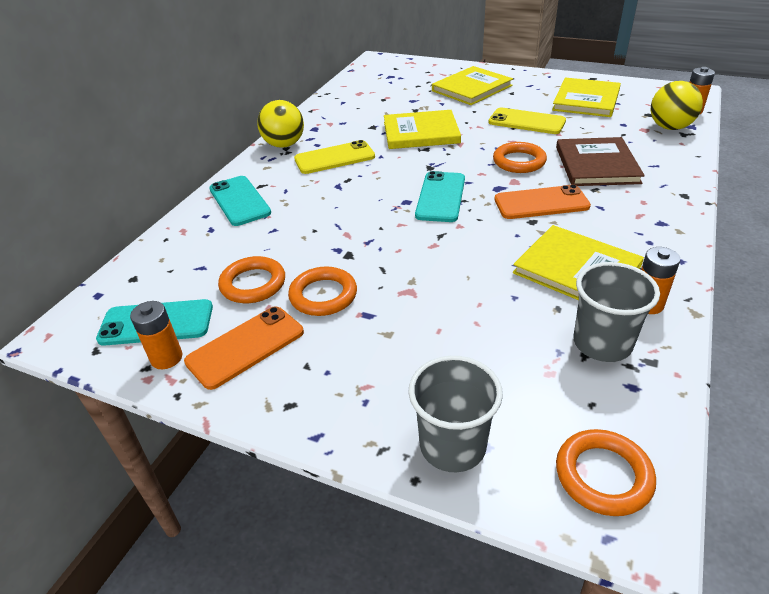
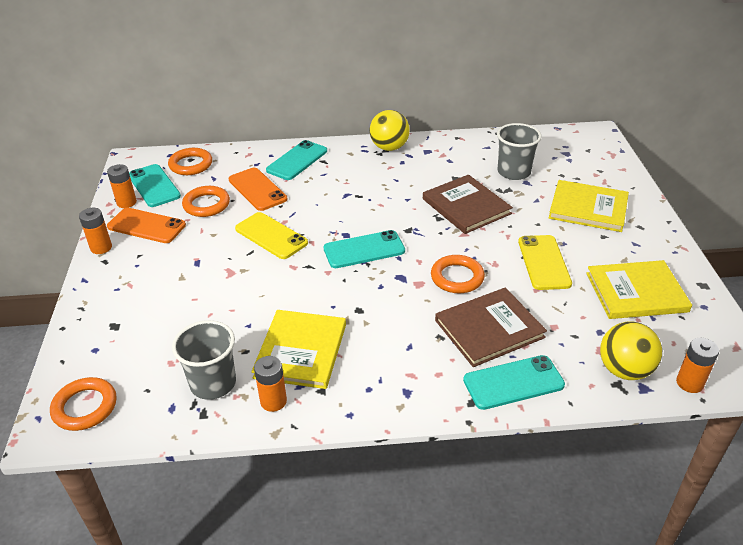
camera: 60 degrees right, 0 degrees up
(253, 404) = (101, 248): none -> orange battery
(323, 295) = (208, 237): orange ring -> orange ring (191, 165)
(334, 158) = (386, 178): yellow phone -> yellow phone (271, 236)
(421, 132) = (466, 206): yellow book -> brown book
(452, 446) = (91, 335): grey cup -> grey cup (514, 172)
(541, 203) = (391, 308): orange phone -> orange phone (257, 189)
(668, 171) = (513, 383): none -> turquoise phone

